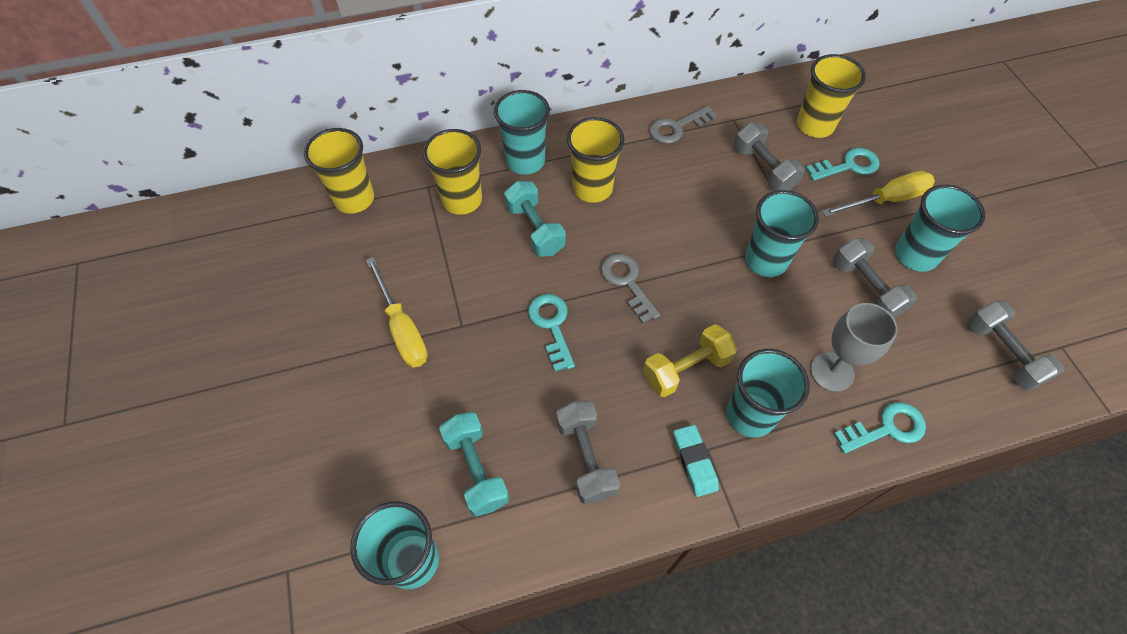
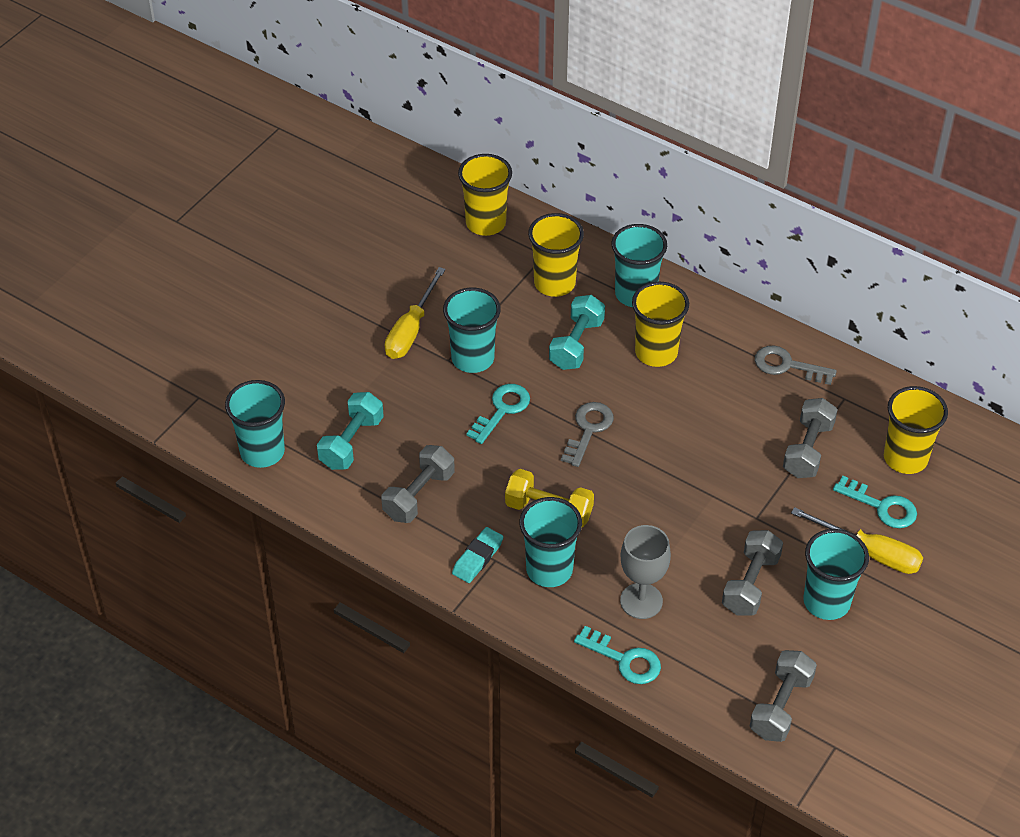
camera: 50 degrees right, 10 degrees down
(765, 260) = (706, 504): turquoise cup -> turquoise cup (472, 358)

